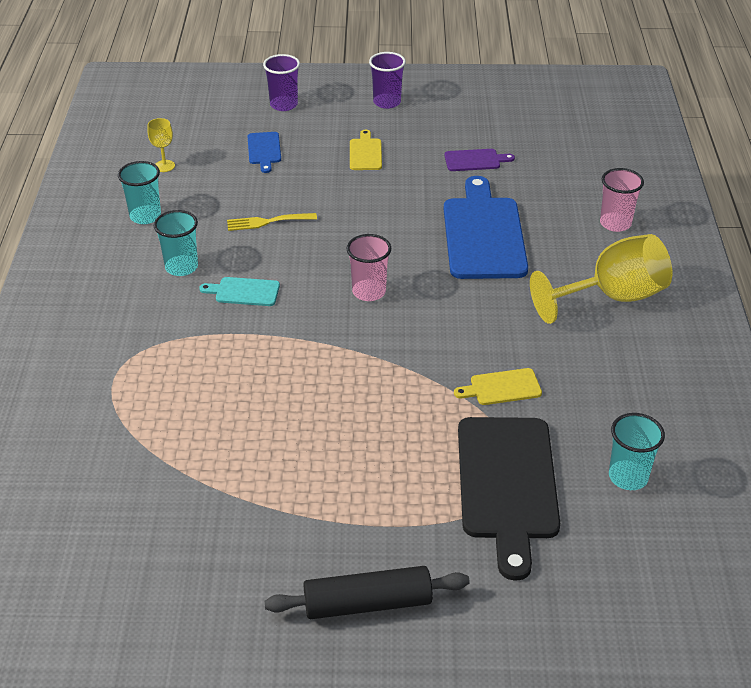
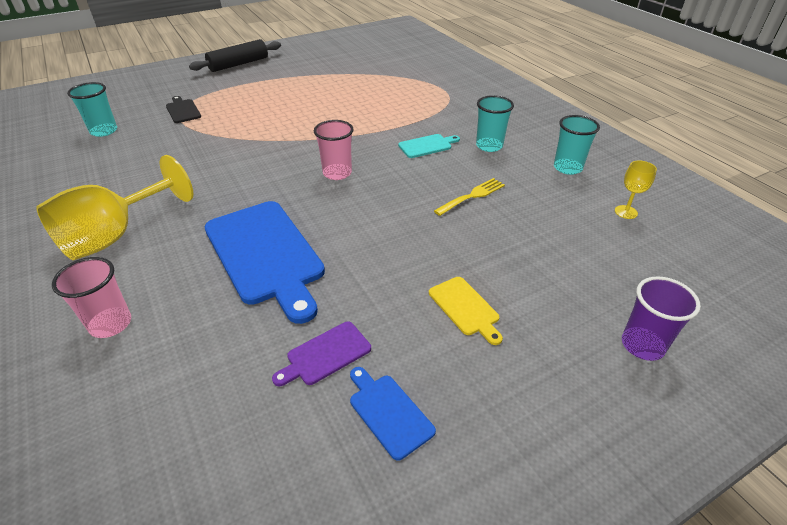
camera: 150 degrees right, 0 degrees up
(264, 150) = (570, 266): blue cutting board -> blue cutting board (388, 412)
(387, 102) = (527, 421): purple cup -> none
(502, 387) = (201, 148): yellow cutting board -> none
(507, 484) = (183, 110): black cutting board -> black cutting board, size x0.46

